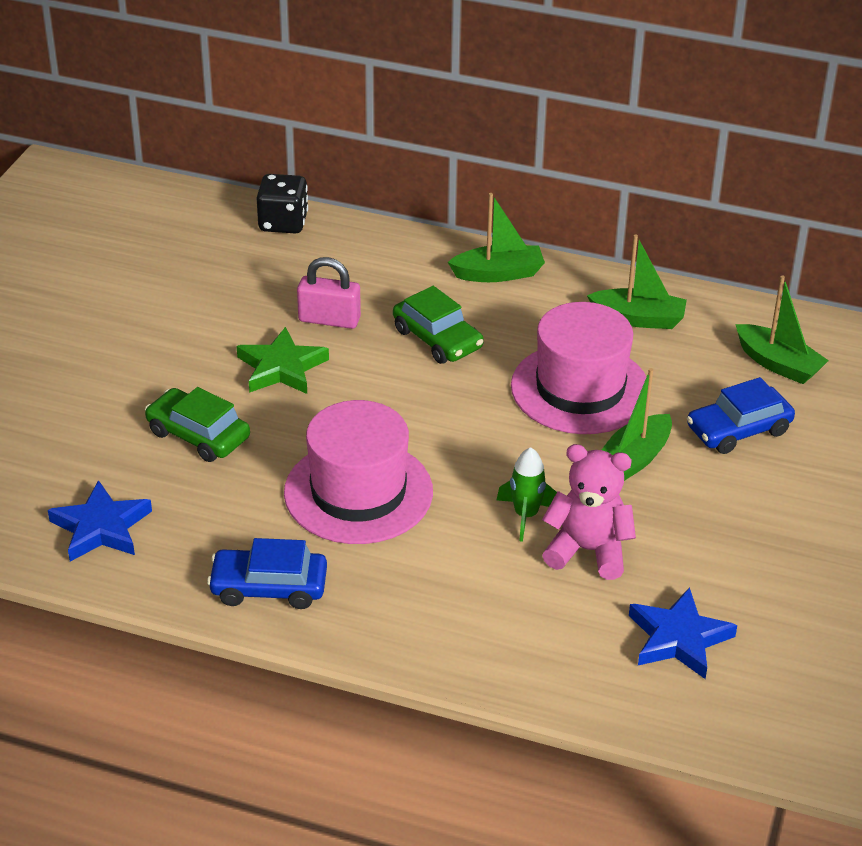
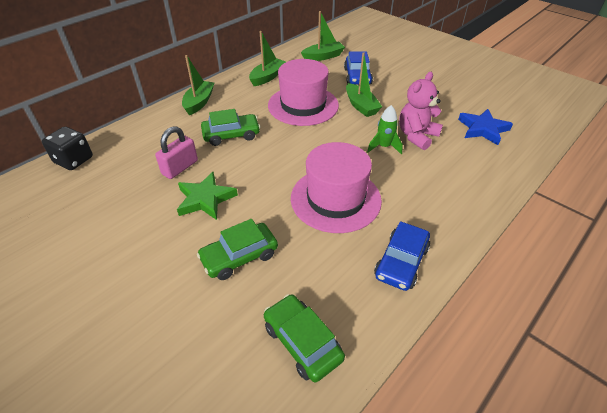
camera: 65 degrees left, 5 degrees up
(101, 527) = (302, 342): blue star -> green car

